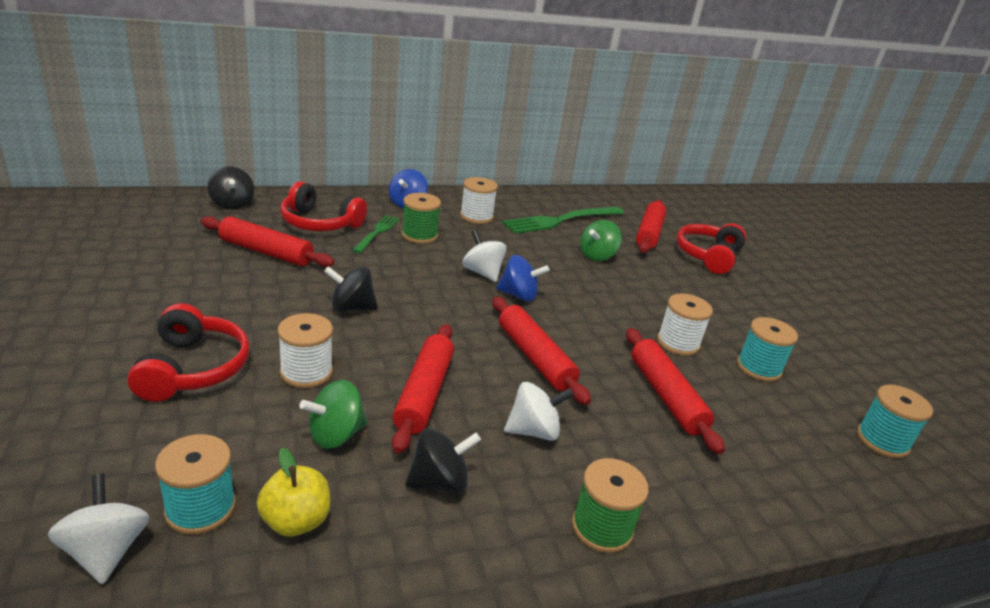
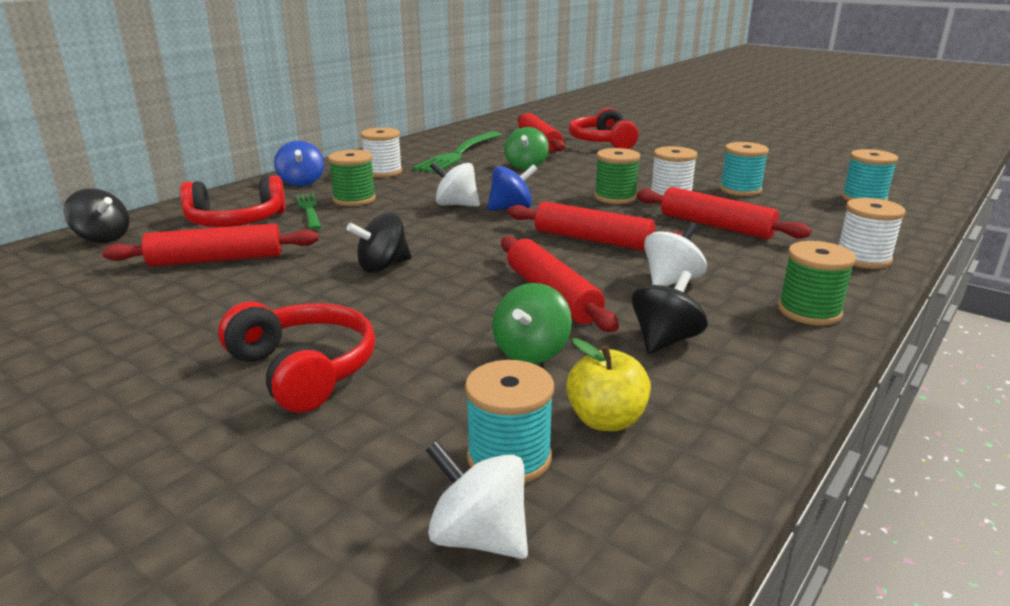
camera: 30 degrees left, 5 degrees down
(306, 372) = (425, 324): white spool -> white spool (863, 258)
(623, 322) = (615, 197): none -> green spool

